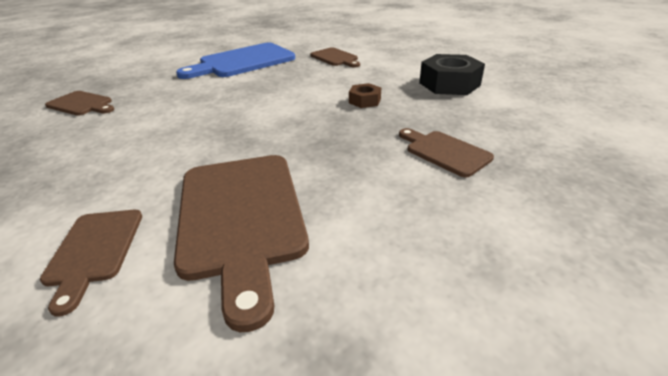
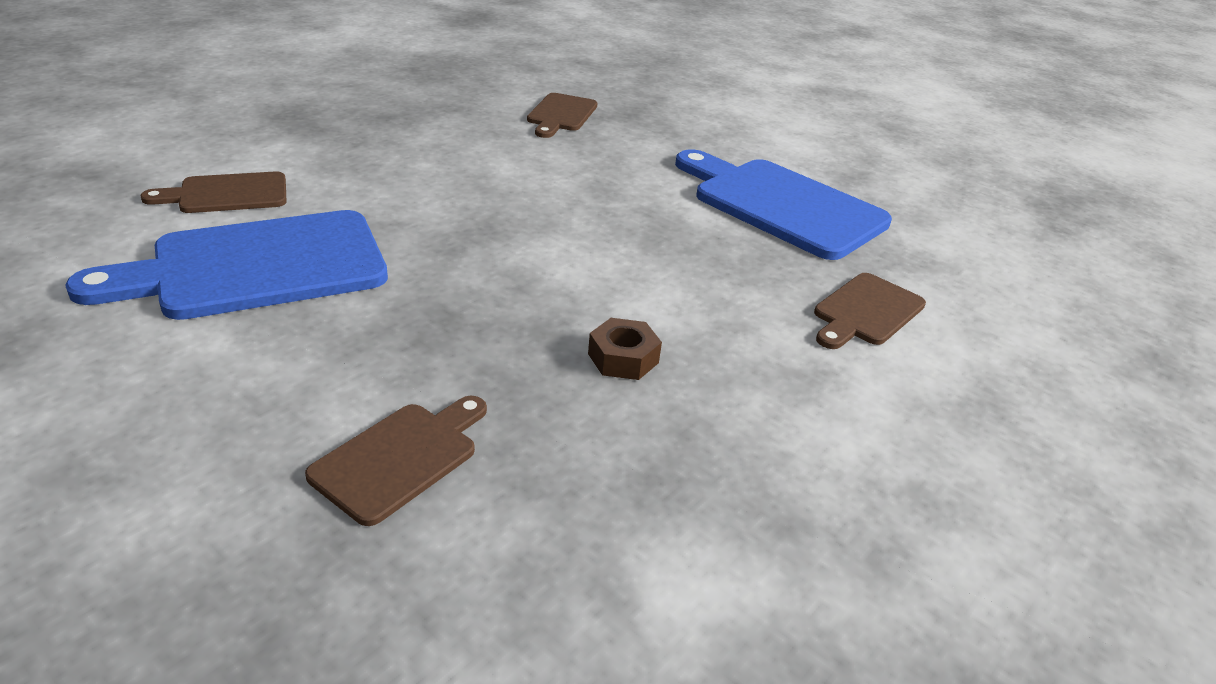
camera: 75 degrees right, 0 degrees up
(241, 217) = (257, 267): brown cutting board -> blue cutting board
(449, 84) = (763, 500): black nut -> none

